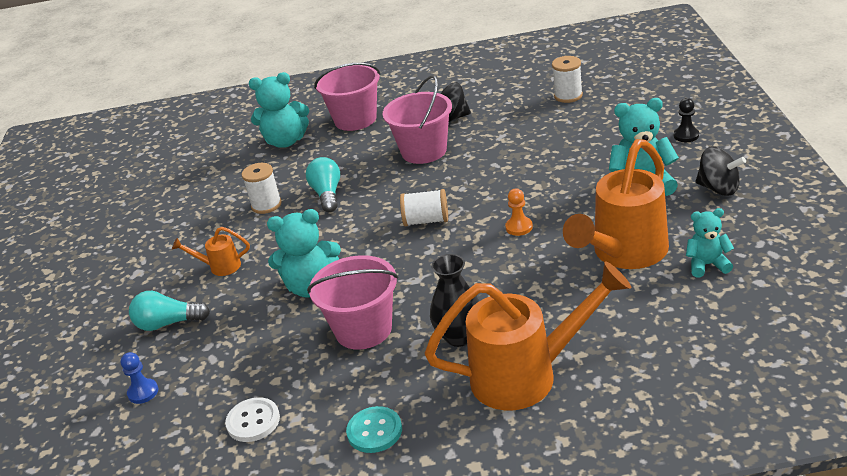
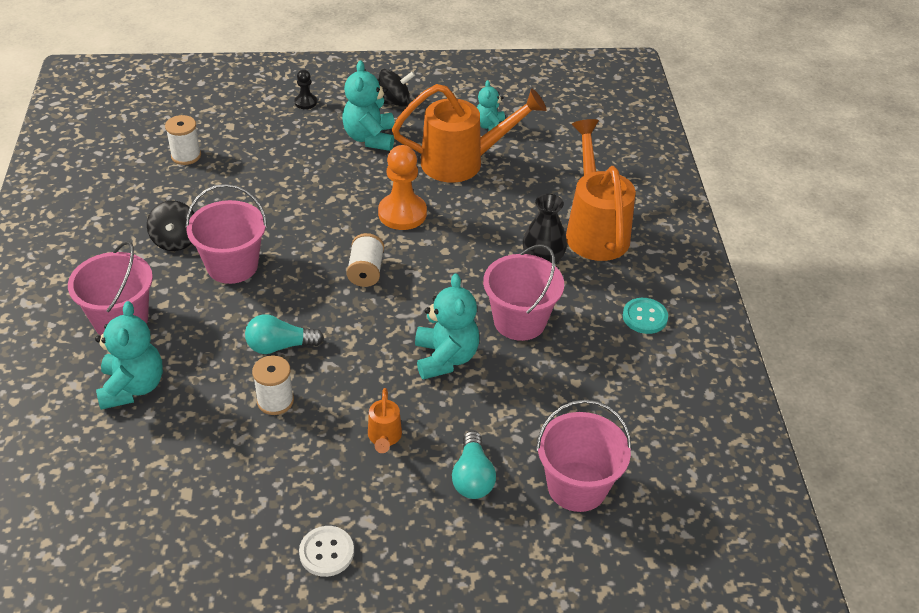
camera: 95 degrees left, 10 degrees up
(143, 392) = (577, 486): blue pawn -> pink bucket
(253, 421) = (626, 395): white button -> white button (326, 552)
(519, 227) = (402, 213): orange pawn -> orange pawn, size x1.96
(624, 254) = (463, 162): orange watering can -> orange watering can turned 45 degrees counterclockwise
(719, 188) = (394, 102): black spinning top -> black spinning top turned 45 degrees clockwise

